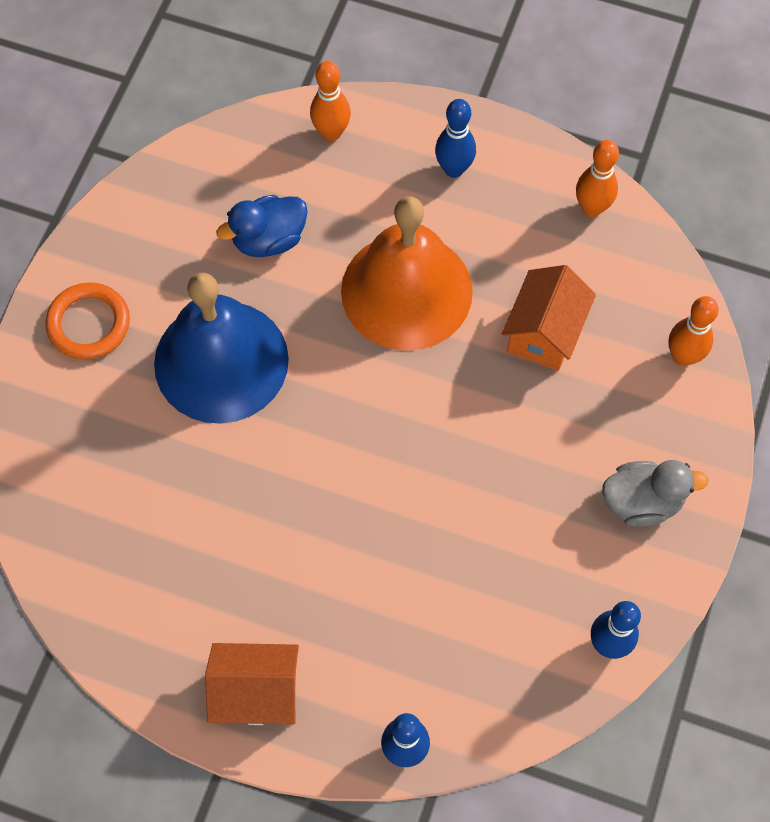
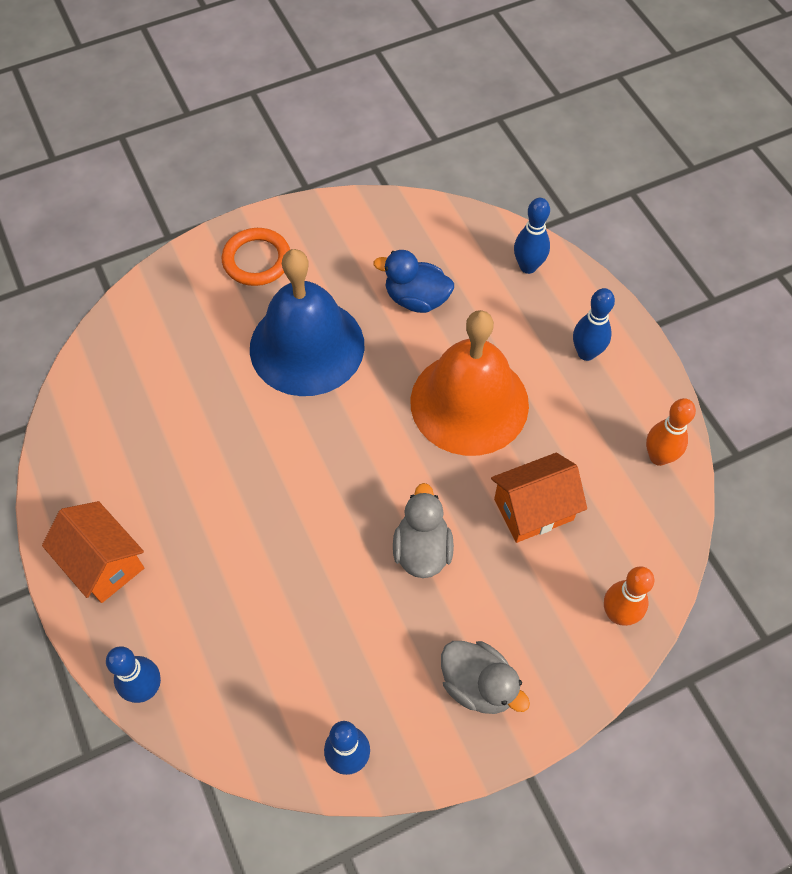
camera: 45 degrees right, 5 degrees down
(331, 133) = (528, 266): orange bowling pin -> blue bowling pin
(496, 441) = (422, 549): none -> grey duck

